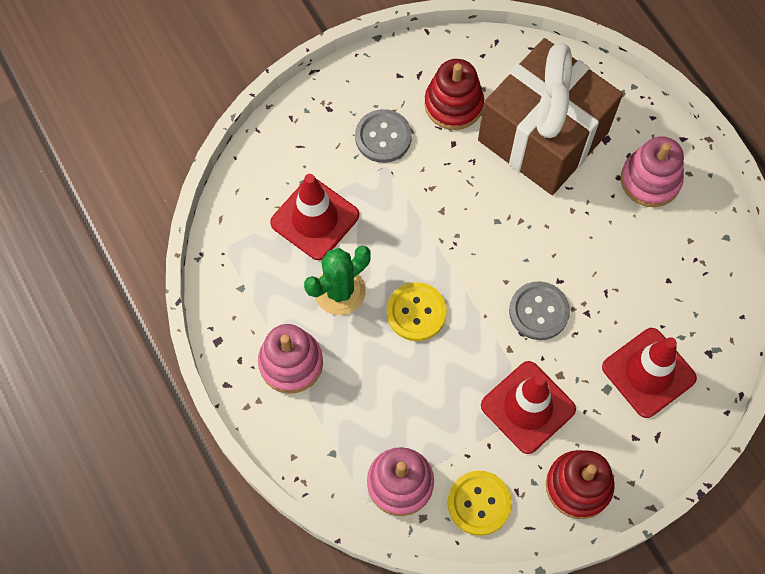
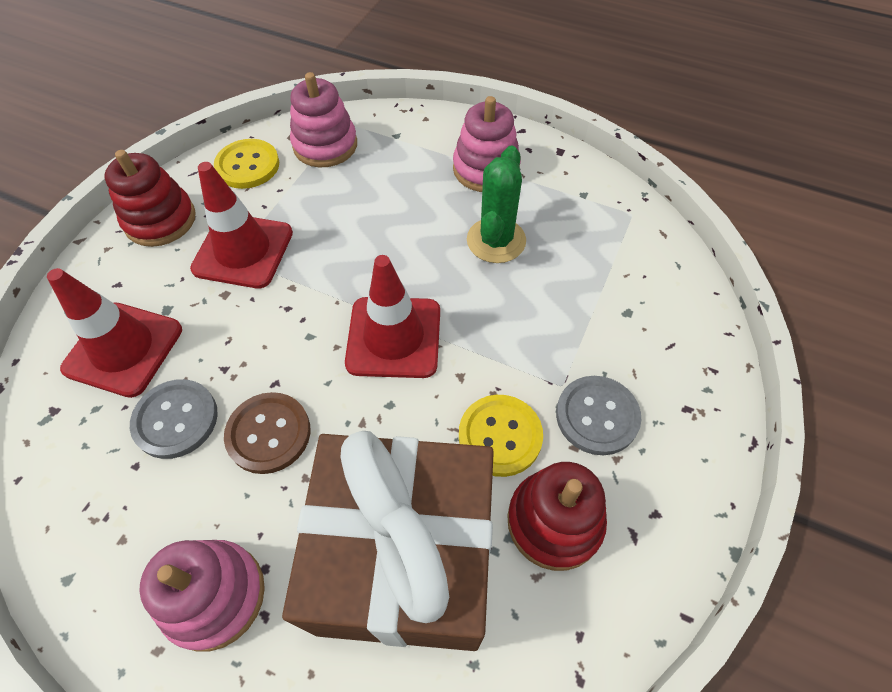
camera: 145 degrees right, 10 degrees down
(315, 219) = (580, 285): red traffic cone -> red traffic cone (394, 337)
(416, 312) = (408, 265): yellow button -> yellow button (500, 436)
(539, 311) = (281, 338): grey button -> grey button (176, 420)
(580, 249) = (268, 434): none -> brown button

